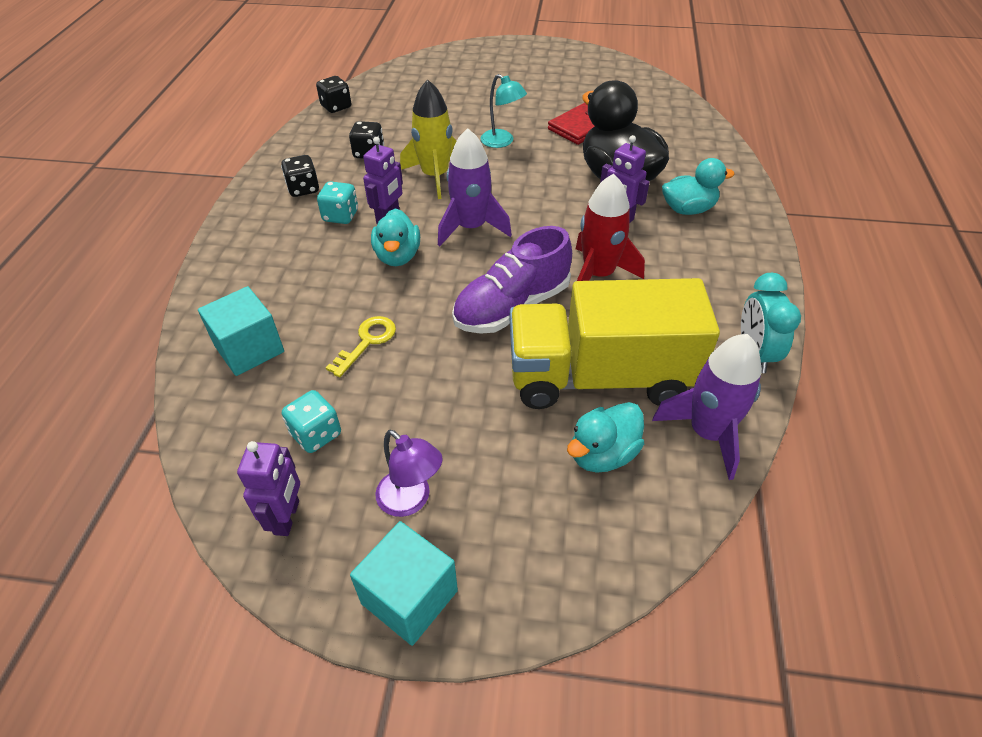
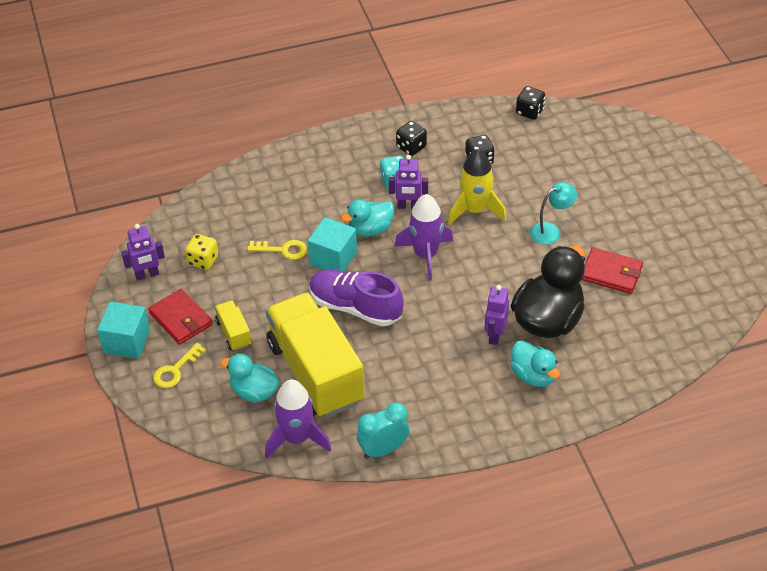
camera: 65 degrees right, 0 degrees up
(249, 349) = (248, 200): turquoise cube -> turquoise cube (333, 258)
(316, 434) = (203, 260): turquoise dice -> yellow dice
(411, 500) = (181, 319): purple lamp -> red wallet
(480, 442) = (234, 333): none -> yellow truck
(502, 142) = (551, 231): turquoise lamp -> turquoise lamp turned 135 degrees counterclockwise
(511, 542) = (176, 370): none -> yellow key
(598, 275) = (416, 343): red rocket -> none

